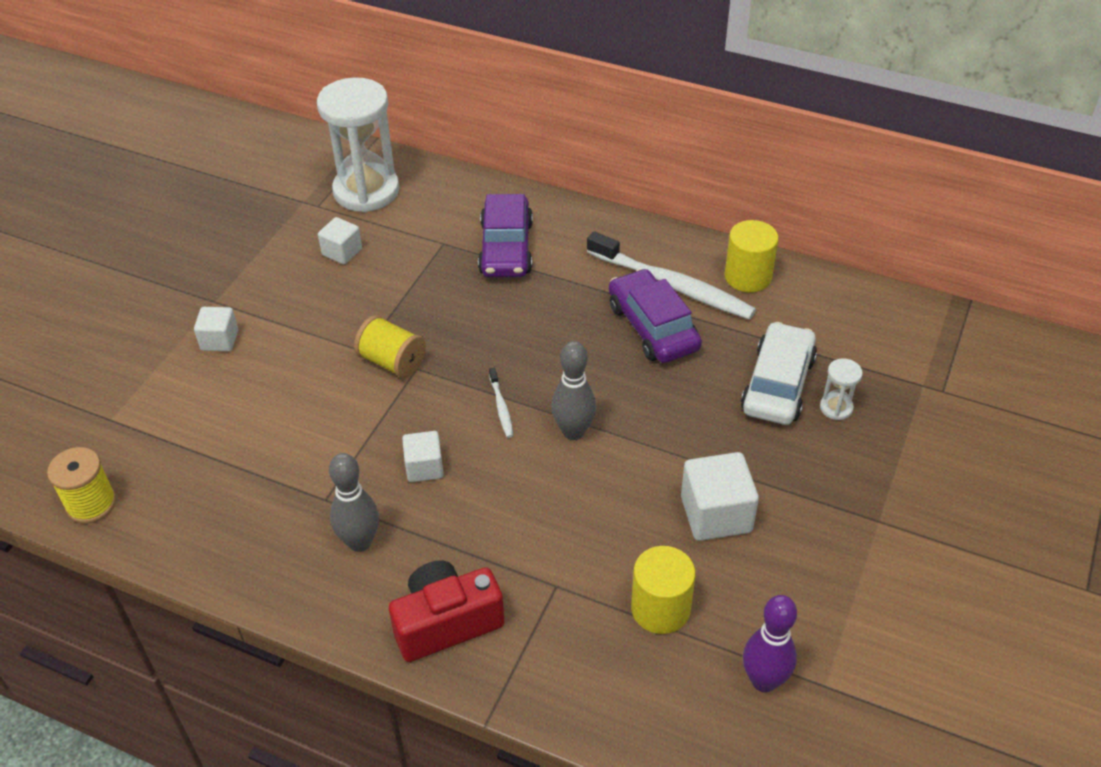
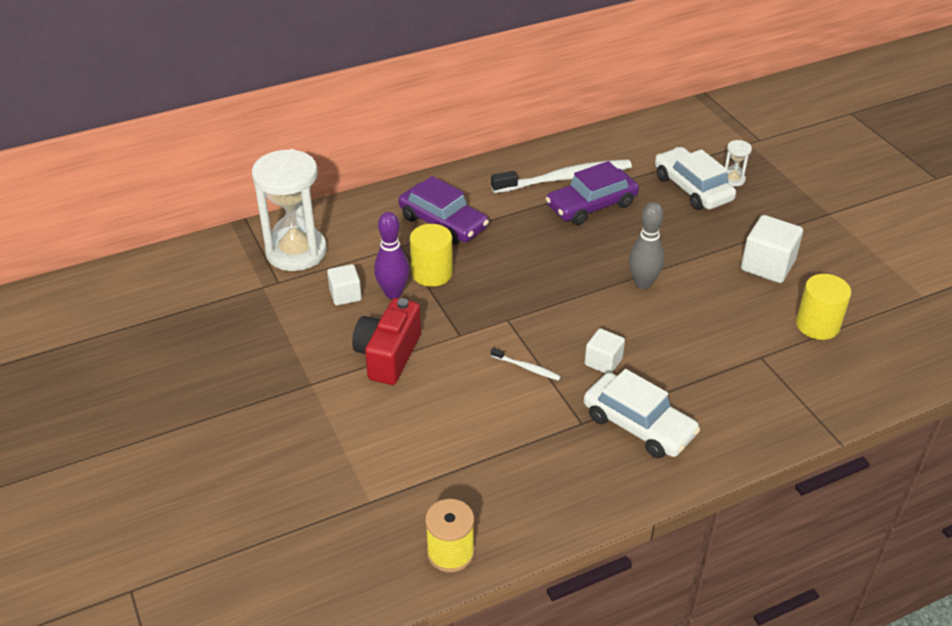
camera: 50 degrees left, 5 degrees down
(219, 340) = (358, 400): white cube -> none
(360, 542) = (638, 425): grey bowling pin -> white car
(392, 361) = (487, 327): yellow spool -> none
(446, 623) = (746, 419): red camera -> red camera (388, 355)
(501, 407) = (587, 301): white toothbrush -> white toothbrush (526, 368)
(653, 327) = (591, 205): purple car -> purple car turned 45 degrees counterclockwise
(748, 276) = (593, 149): yellow cylinder -> yellow cylinder (432, 273)
(764, 681) = (903, 316): purple bowling pin -> purple bowling pin (393, 293)

